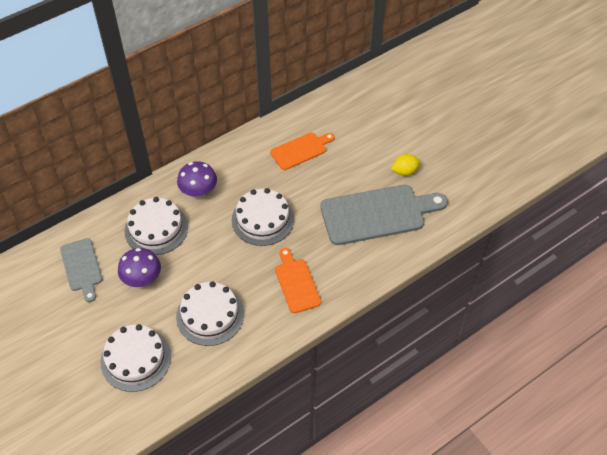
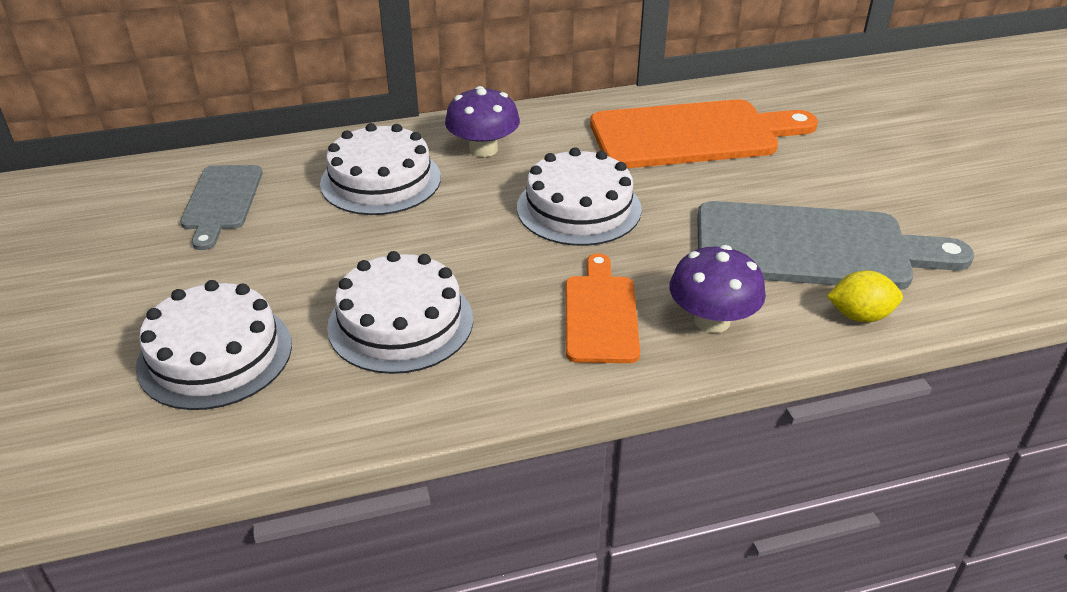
camera: 20 degrees right, 15 degrees down
(142, 278) = (311, 239): purple mushroom -> purple mushroom (712, 320)
(301, 150) = (692, 135): orange cutting board -> orange cutting board, size x1.79
(404, 171) = (888, 199): yellow lemon -> yellow lemon (859, 316)

